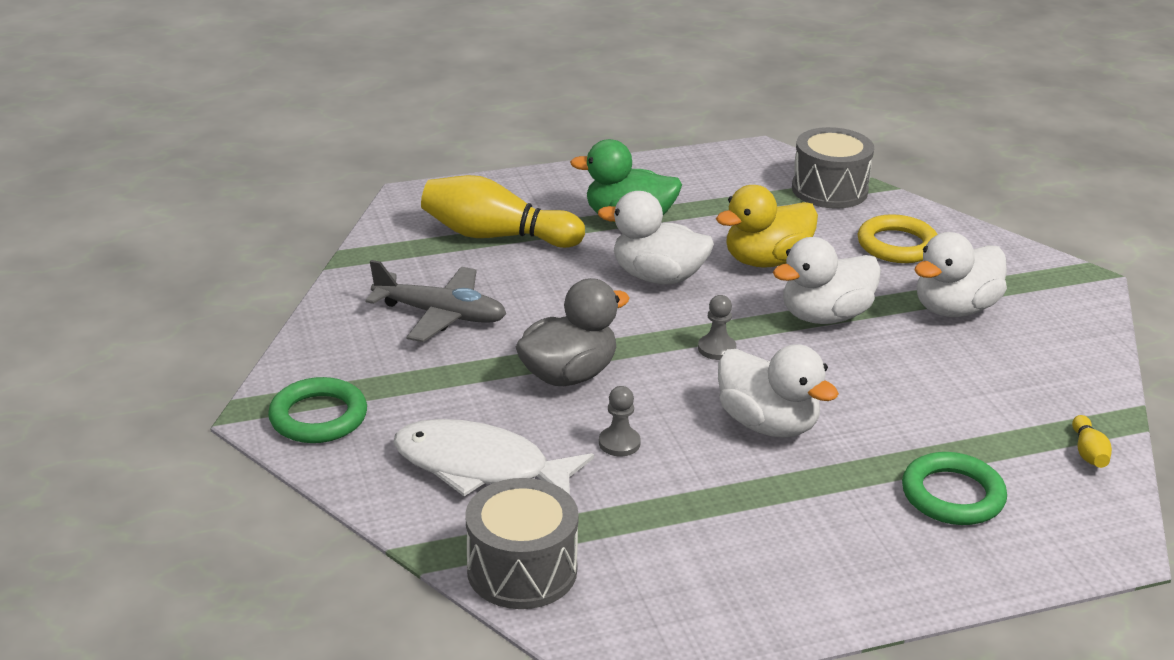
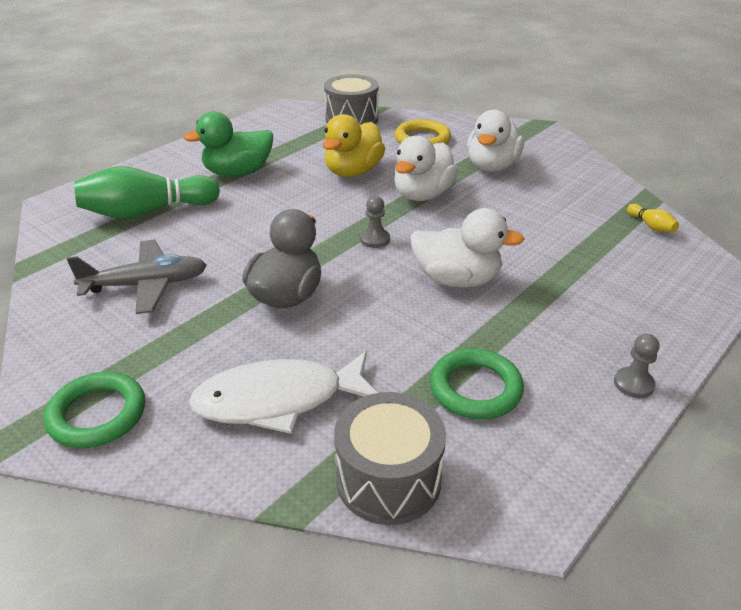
camera: 30 degrees left, 5 degrees up
(496, 236) = (147, 212): yellow bowling pin -> green bowling pin
(619, 443) = (370, 334): grey pawn -> grey pawn (633, 384)
(657, 277) = (291, 204): white duck -> none
(952, 495) = (612, 283): green ring -> green ring (475, 388)

